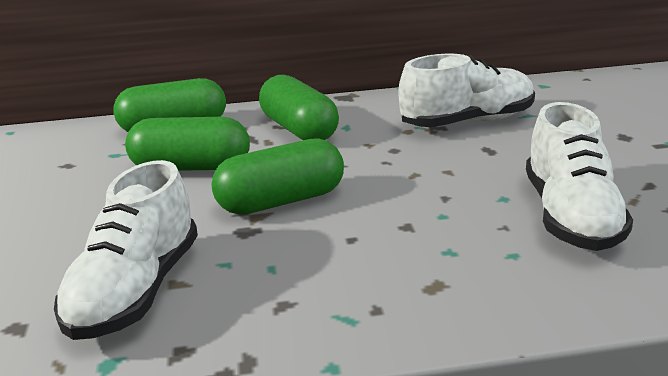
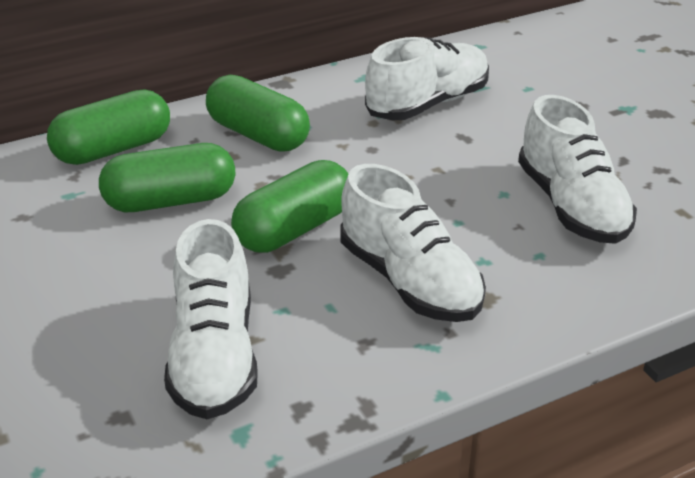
camera: 20 degrees left, 10 degrees up
(362, 258) = (409, 281): none -> white shoe

